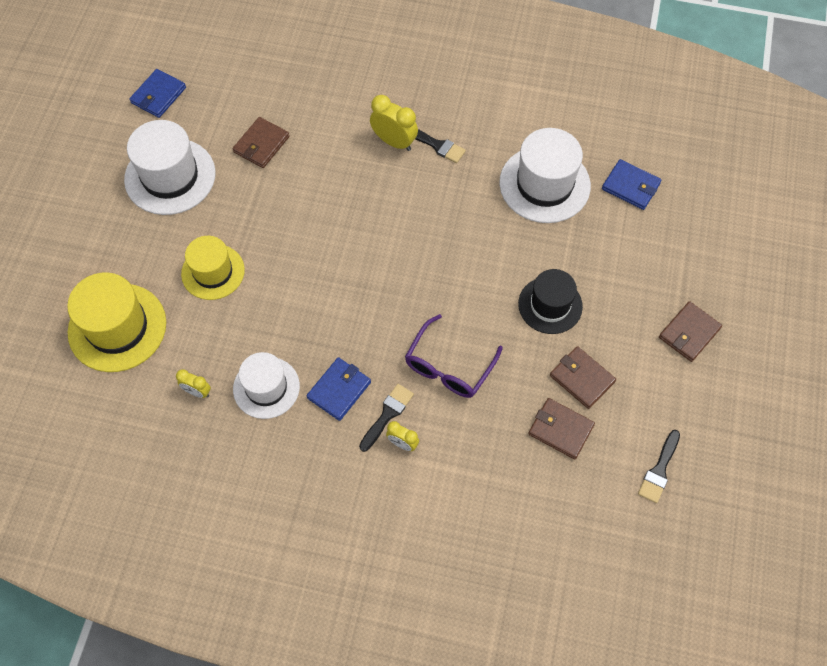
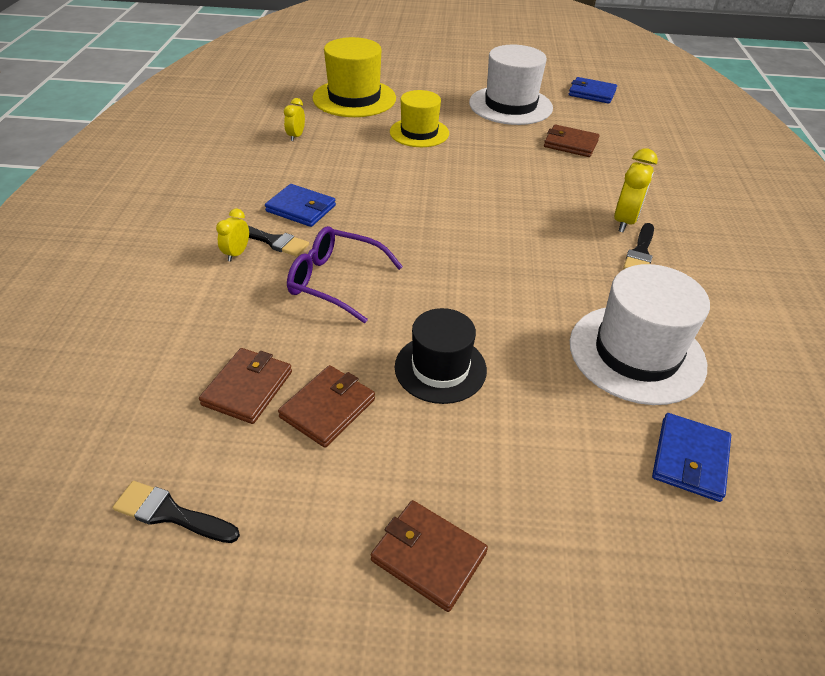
camera: 80 degrees right, 20 degrees down
(266, 387) = (302, 168): white hat -> none

